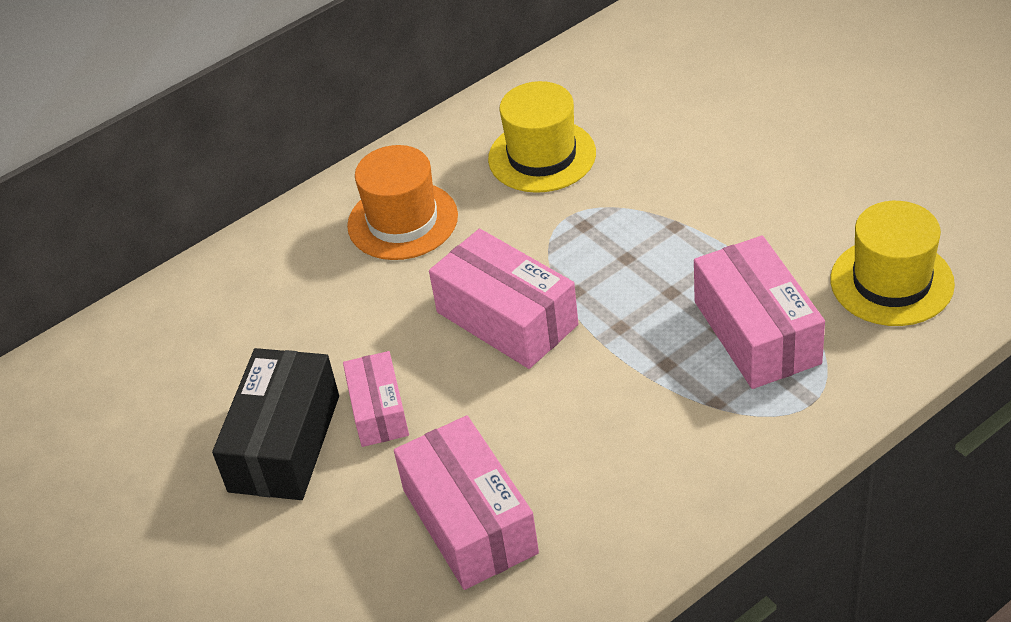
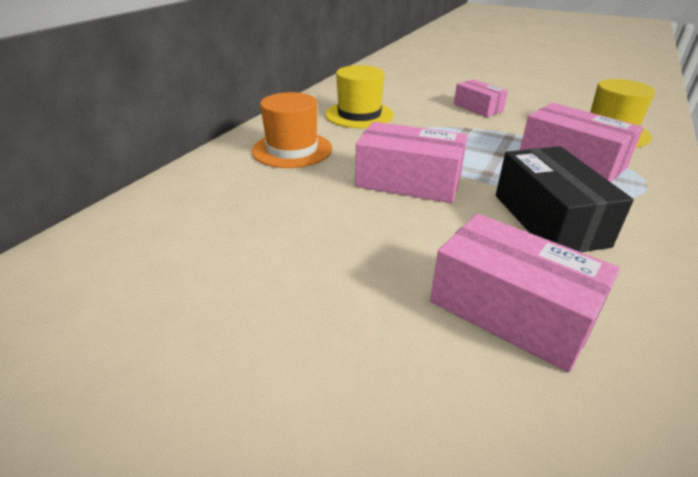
camera: 30 degrees left, 10 degrees down
(285, 443) = (288, 292): black box -> black box (549, 219)
(378, 411) = (358, 251): pink box -> pink box (478, 108)

